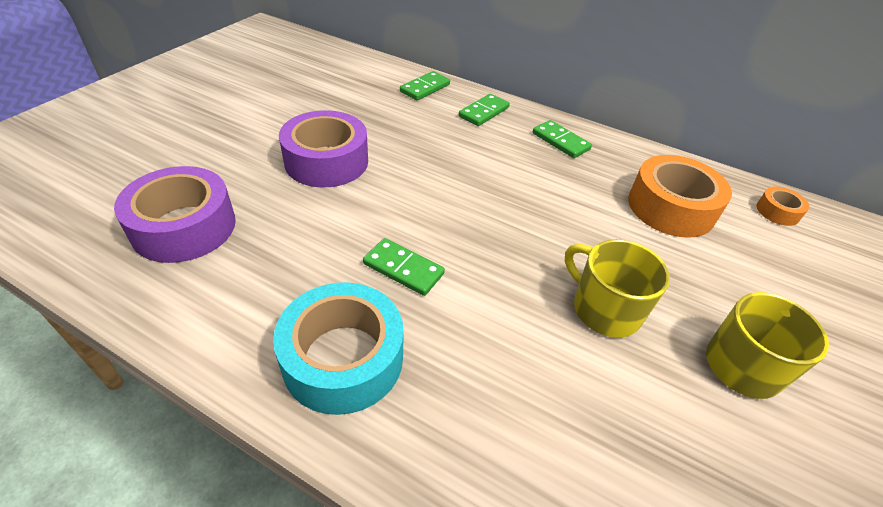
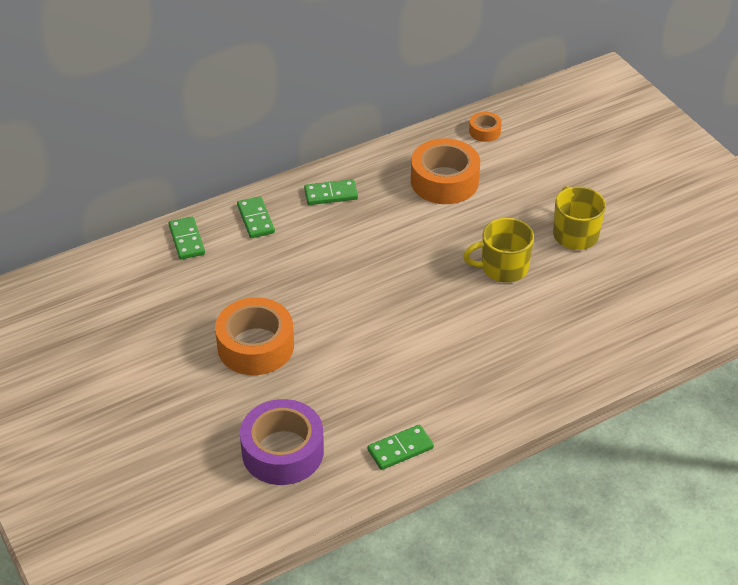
camera: 55 degrees left, 0 degrees up
(326, 161) = (255, 346): purple tape -> orange tape
(343, 358) = (461, 401): turquoise tape -> none
(403, 269) = (407, 346): green domino -> green domino (400, 449)

